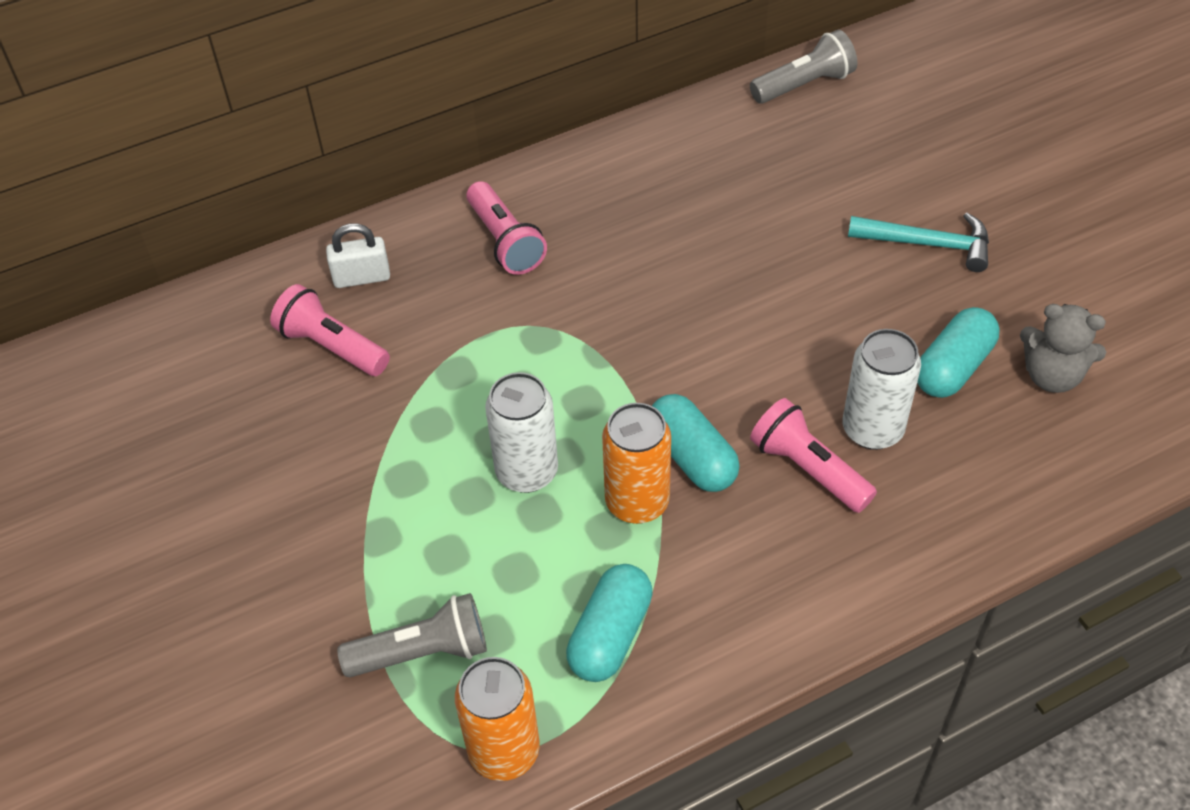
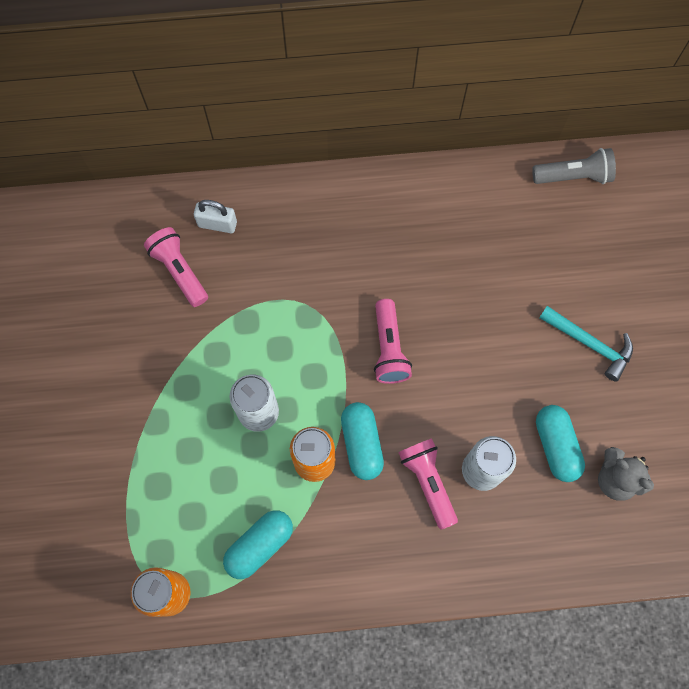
camera: 20 degrees right, 20 degrees up
(422, 652) = (150, 510): grey flashlight -> none
(505, 241) = (317, 231): pink flashlight -> pink flashlight (389, 348)
(953, 367) = (556, 446): turquoise capsule -> turquoise capsule turned 75 degrees counterclockwise

